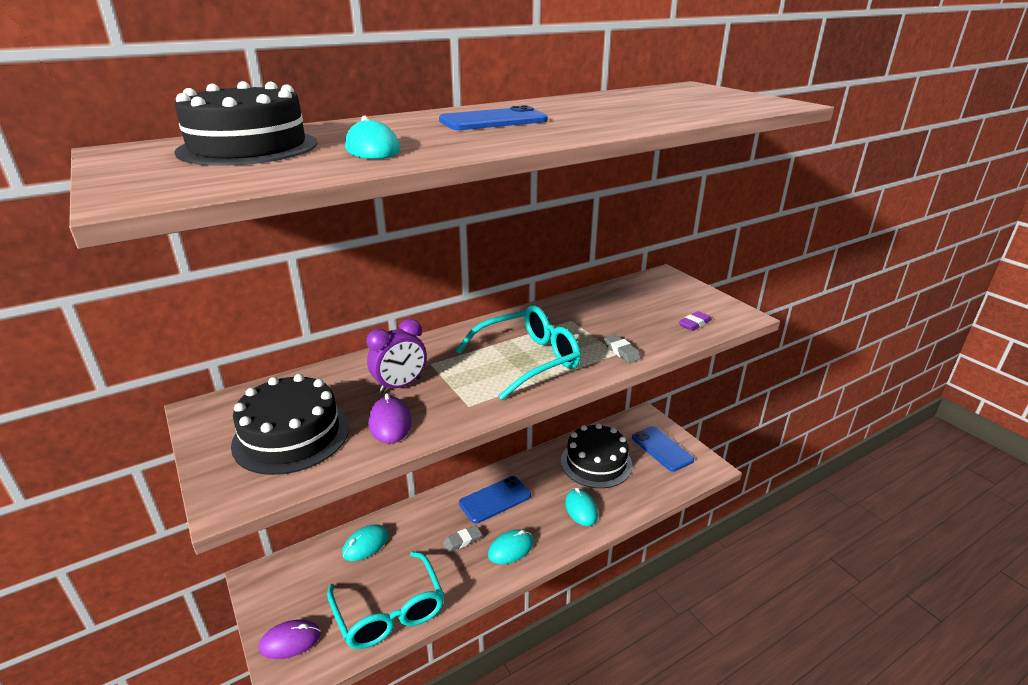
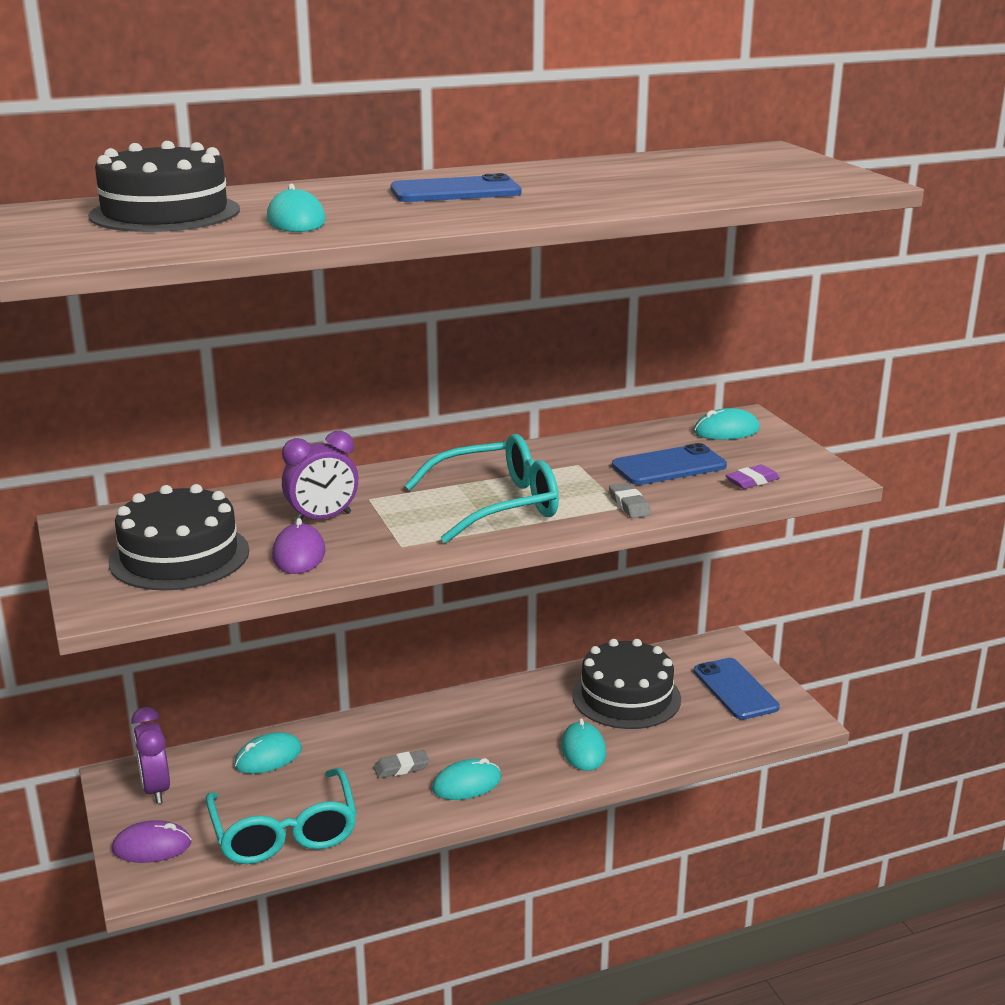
camera: 10 degrees right, 5 degrees down
(286, 585) = (156, 789): none -> purple clock
(495, 499) = (461, 726): blue phone -> blue phone (669, 466)
(657, 285) = (726, 431): none -> turquoise mouse

